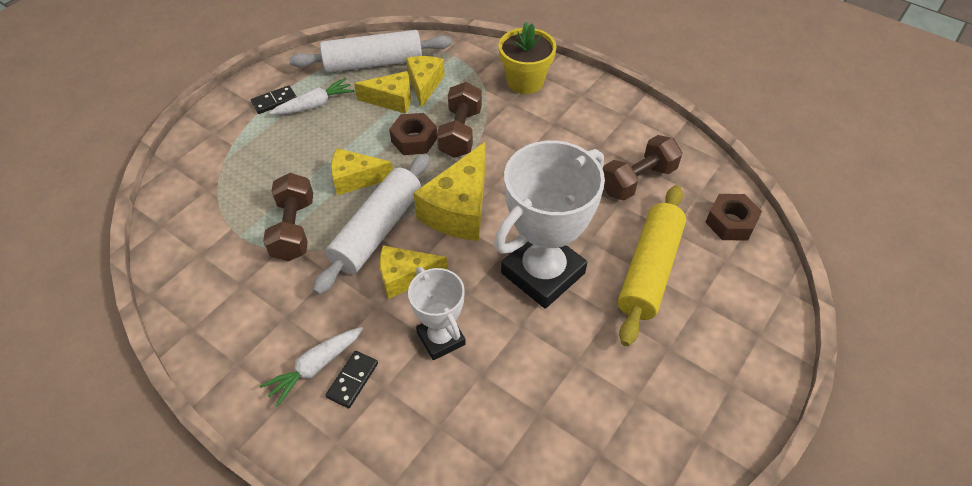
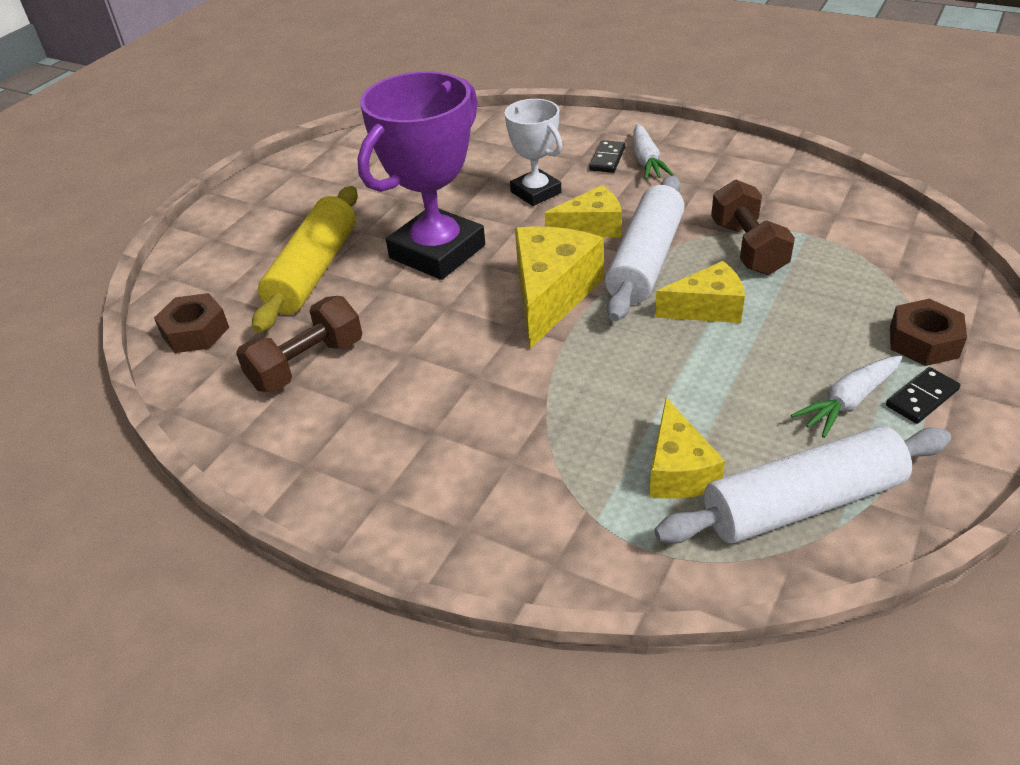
camera: 175 degrees right, 10 degrees down
(315, 367) = (646, 161): white carrot -> white carrot turned 135 degrees clockwise
(392, 100) = (722, 431): yellow cheese -> none
(414, 139) = (651, 371): brown nut -> brown nut (923, 341)
(460, 132) = (582, 393): brown dumbbell -> none
(525, 81) = (489, 507): yellow flower pot -> none
(543, 273) = (437, 252): white trophy -> purple trophy

